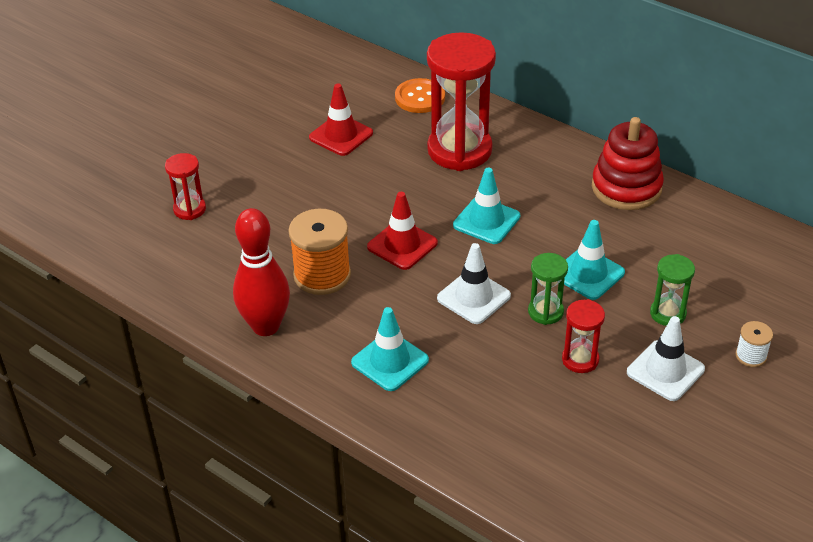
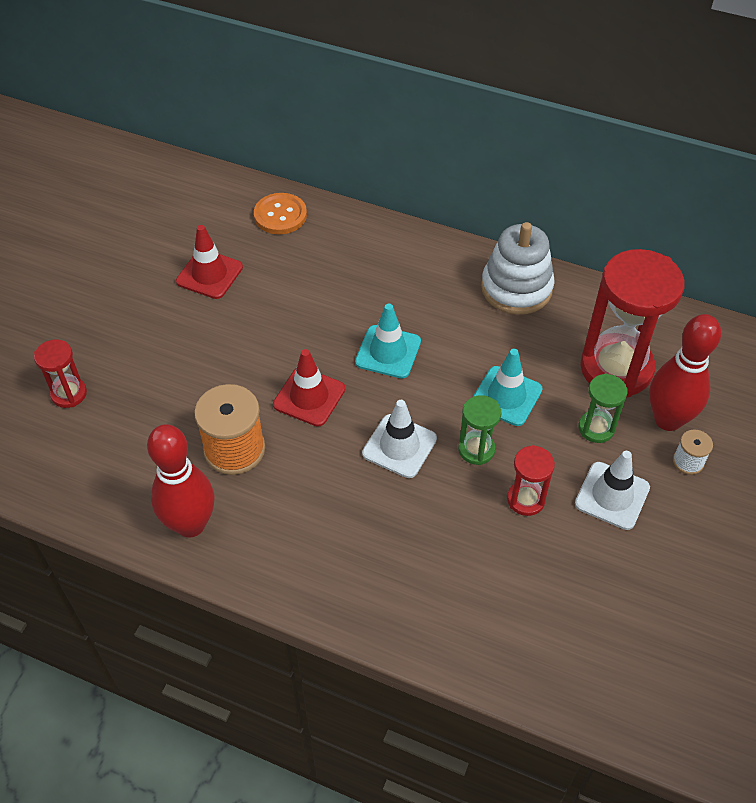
camera: 15 degrees left, 10 degrees up
(390, 361) = (334, 541): turquoise traffic cone -> none
(459, 150) = (338, 272): red hourglass -> red hourglass (616, 368)
(626, 188) = (516, 288): red stacking toy -> white stacking toy
(742, 318) = (668, 419): none -> red bowling pin

